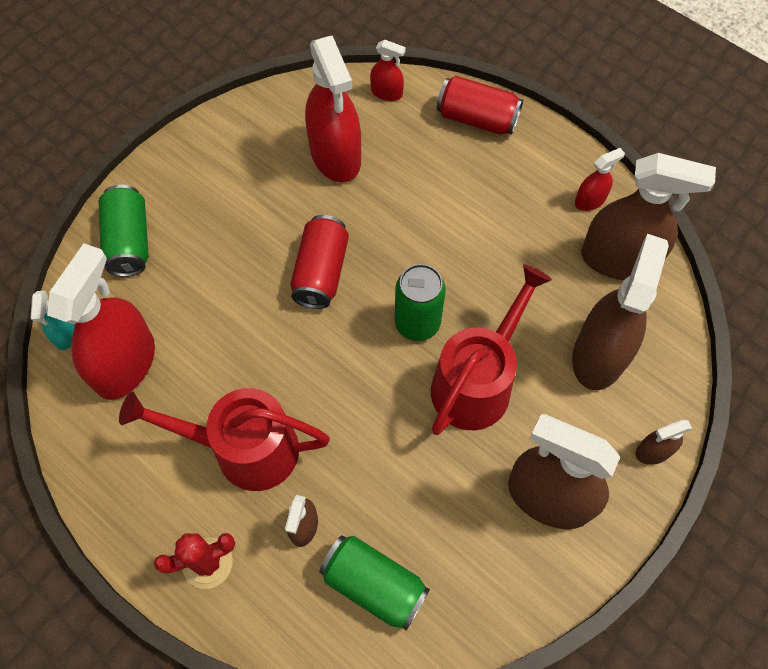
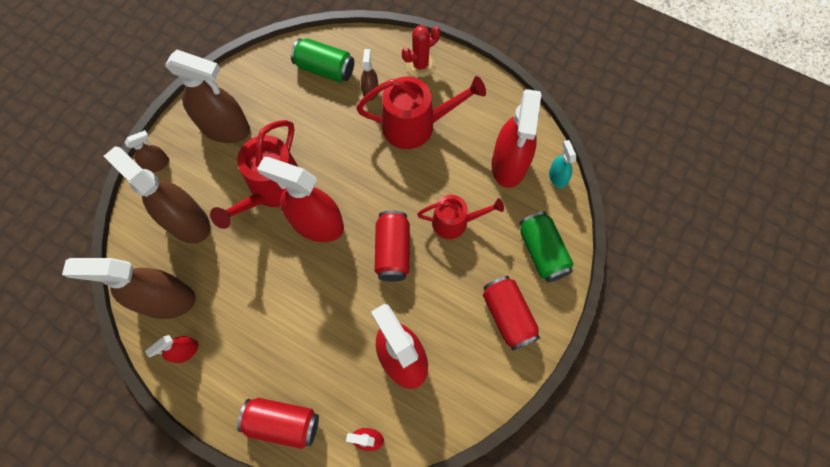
camera: 170 degrees right, 5 degrees up
(200, 179) = (507, 316): none -> red can
(229, 295) = (454, 222): none -> red watering can
(417, 323) = (317, 223): green can -> red spray bottle
(599, 355) = (187, 222): brown spray bottle -> brown spray bottle turned 120 degrees clockwise

